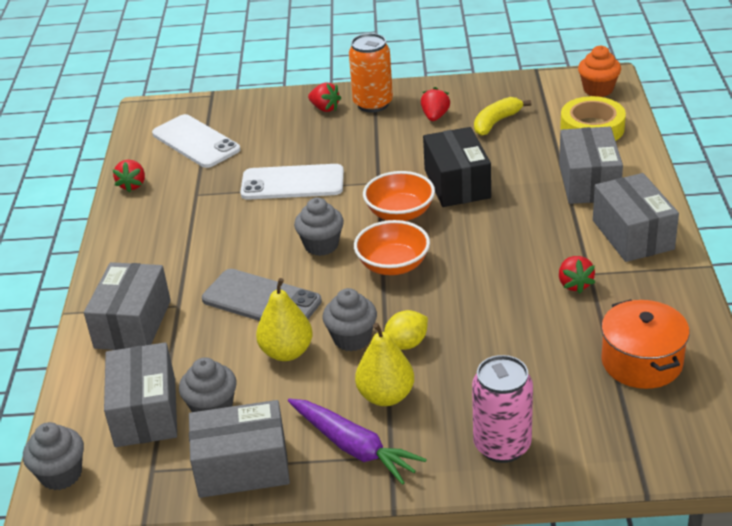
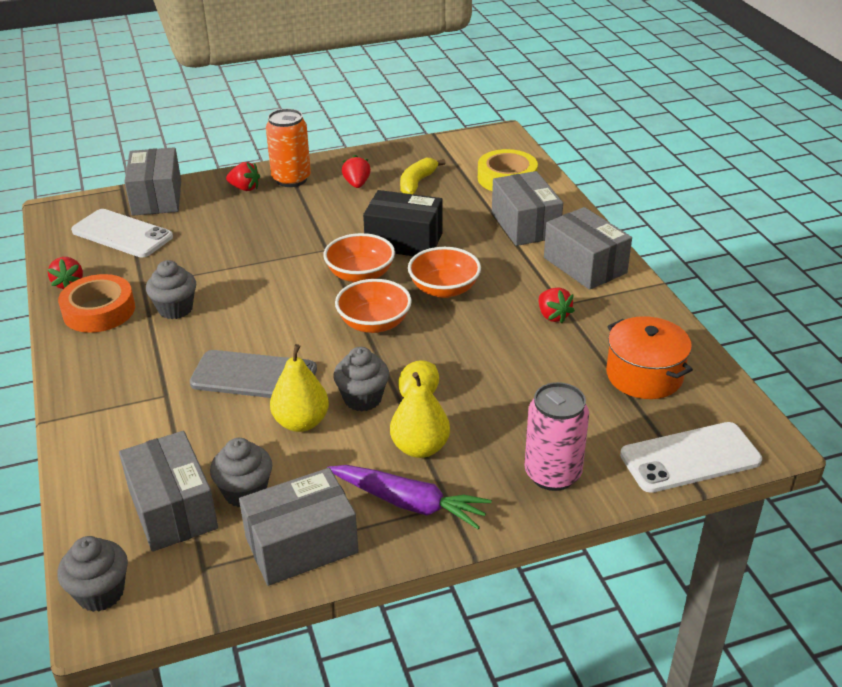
camera: 20 degrees left, 0 degrees up
(133, 324) = (123, 422): grey box -> grey box (157, 198)
(149, 215) = (99, 311): none -> orange tape
(292, 183) = (240, 261): white phone -> white phone (690, 458)
(321, 245) = (294, 315): grey cupcake -> grey cupcake (175, 309)
(457, 184) = (404, 241): black box -> black box turned 45 degrees counterclockwise
(476, 240) = (444, 289): none -> orange bowl
(598, 89) = (497, 145): orange cupcake -> none

